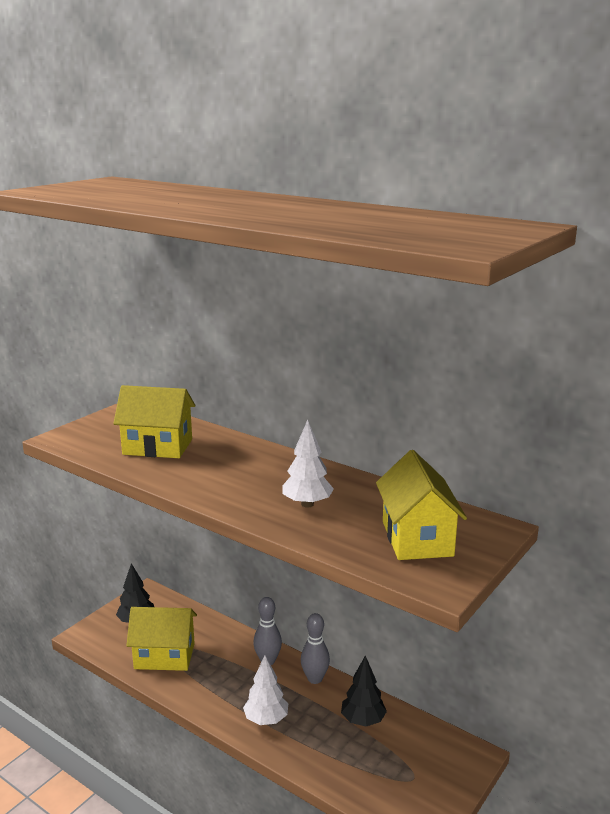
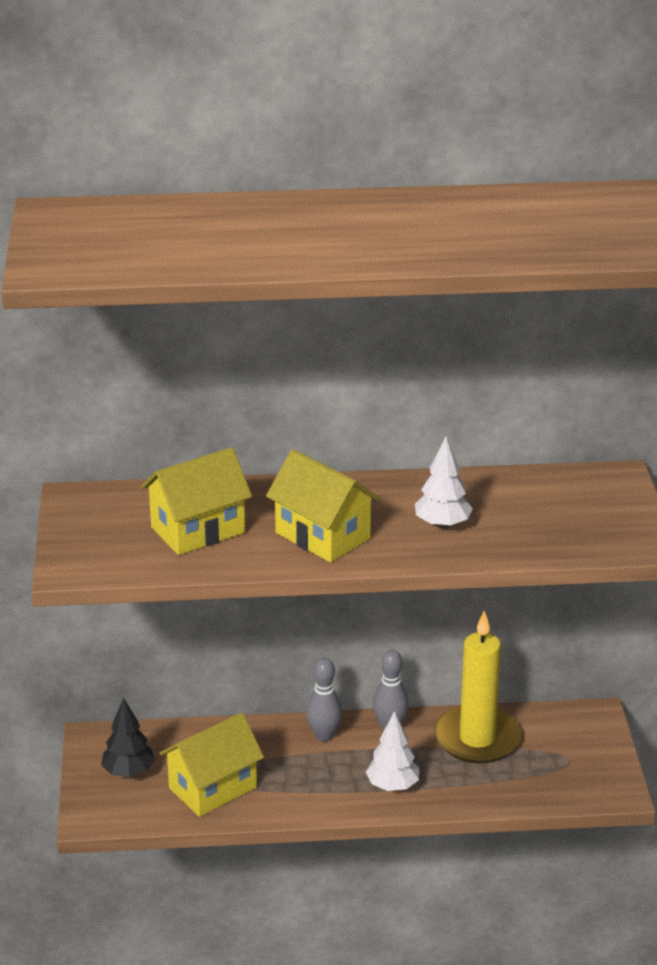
camera: 40 degrees left, 10 degrees up
(363, 720) = (477, 739): black tree -> yellow candle
(417, 538) = (574, 515): yellow house -> yellow house (322, 536)

